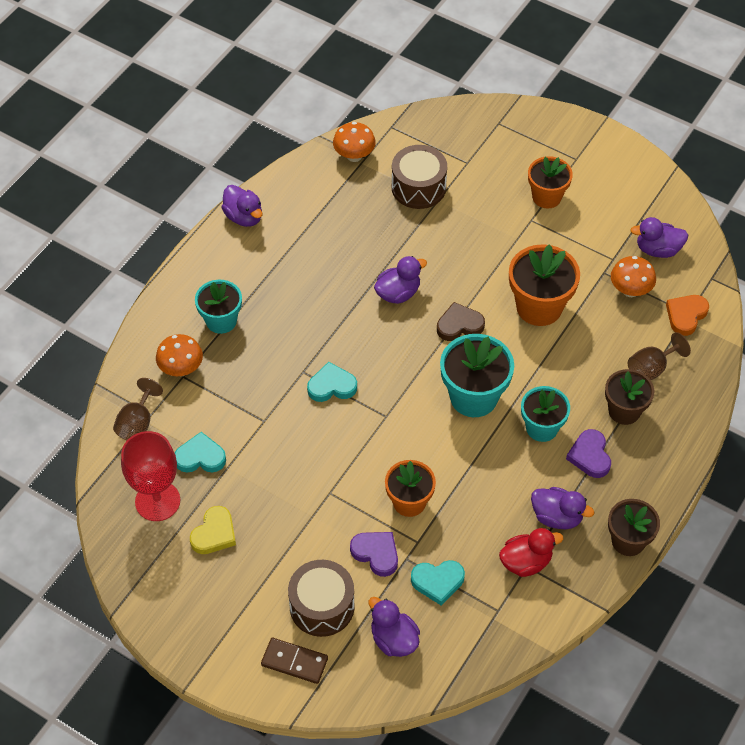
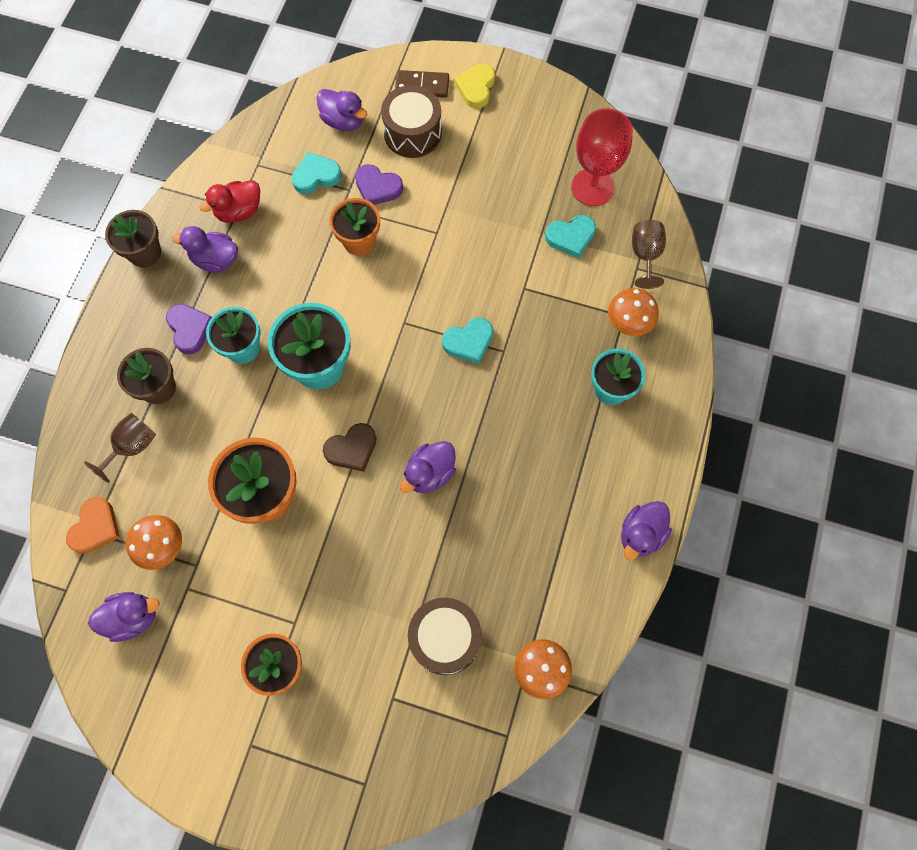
camera: 165 degrees right, 15 degrees up
(214, 533) = (529, 171): yellow heart -> yellow heart (476, 88)
(244, 217) = (641, 534): purple duck -> purple duck turned 90 degrees counterclockwise

